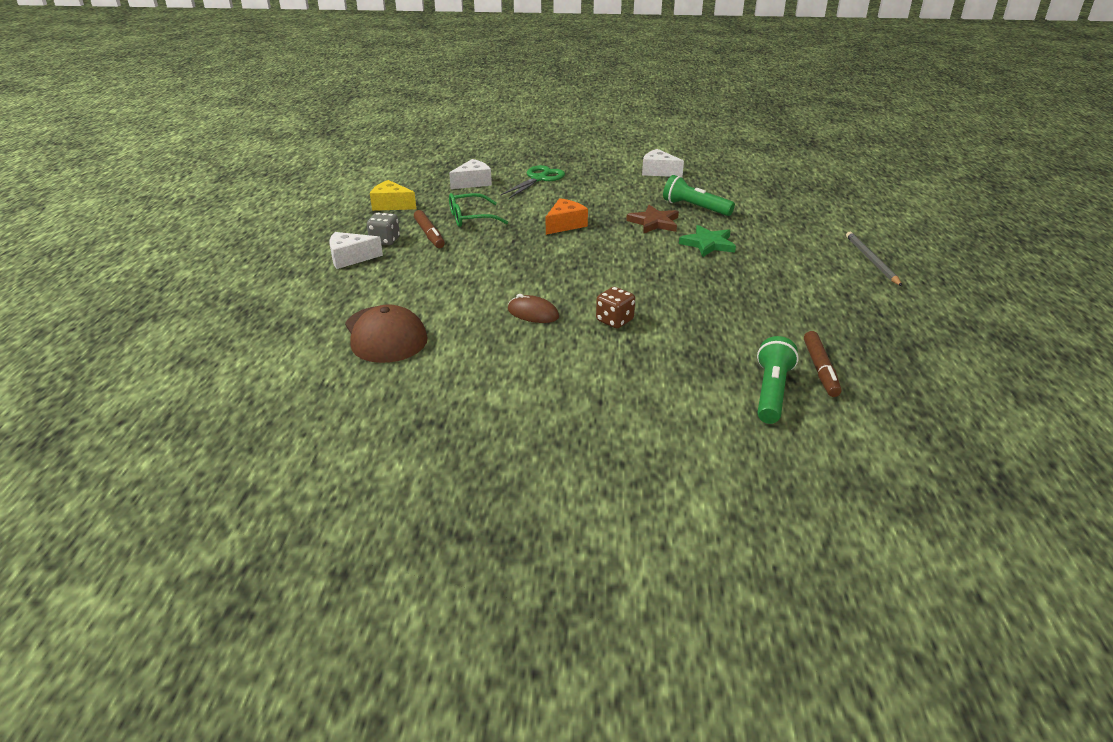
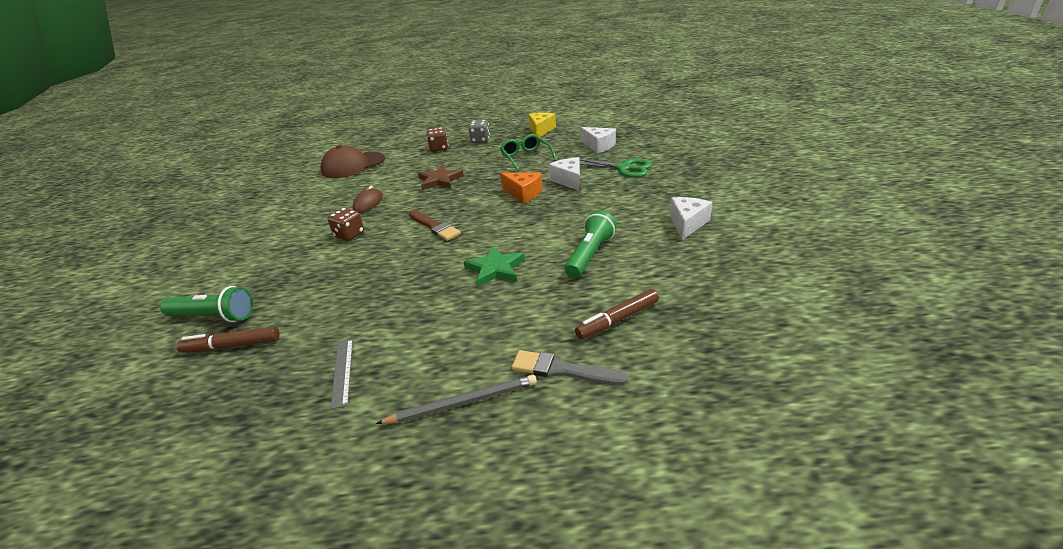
camera: 85 degrees right, 0 degrees up
(350, 258) = (453, 137): white cheese -> white cheese (568, 180)
(385, 268) = (439, 148): none -> brown dice
(429, 234) = (493, 150): brown marker -> brown marker (617, 320)
(617, 271) = (434, 226): none -> brown brush
(654, 222) = (541, 234): brown star -> brown star (440, 180)
(835, 228) = (562, 370): none -> grey brush
(848, 307) = (342, 371): none -> grey ruler

